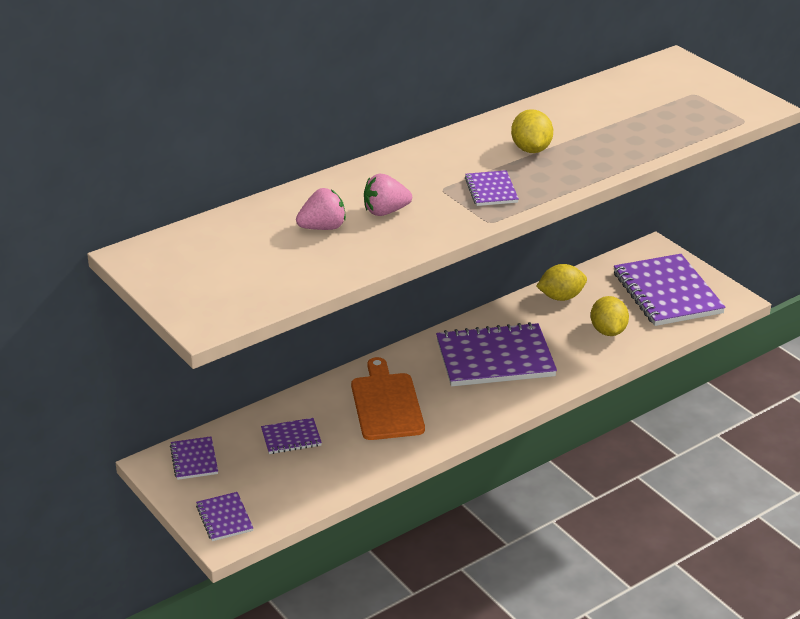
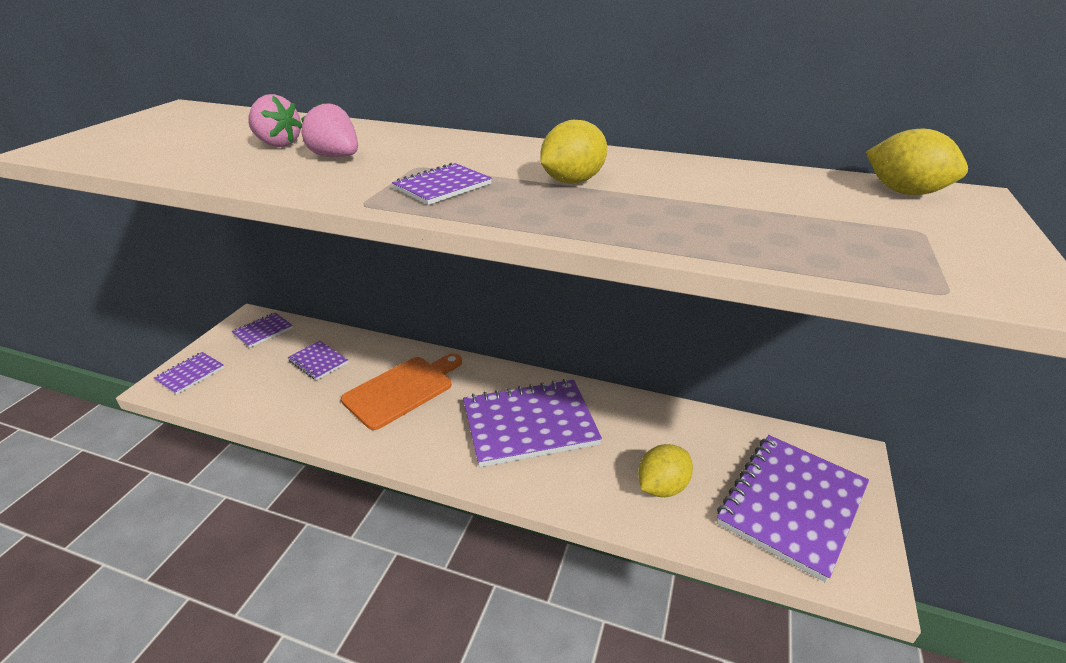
camera: 55 degrees right, 0 degrees up
(495, 358) = (529, 424): purple notebook -> purple notebook turned 60 degrees counterclockwise
(561, 297) = (676, 424): yellow lemon -> yellow lemon (904, 192)

